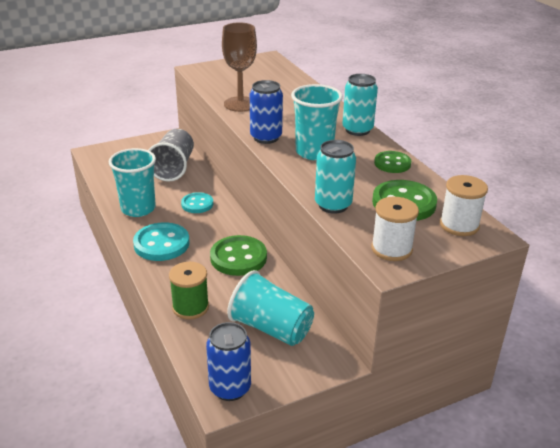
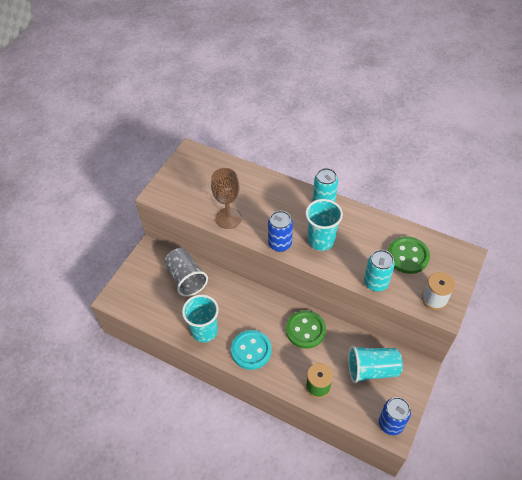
camera: 35 degrees left, 20 degrees up
(197, 204) = (236, 302): turquoise button -> none
(392, 163) = (371, 223): green button -> none
(459, 225) = (447, 256): white spool -> none

